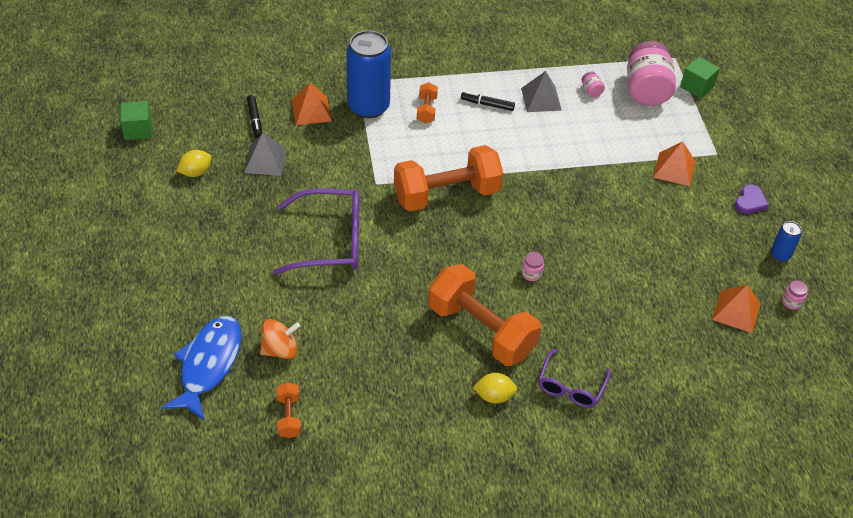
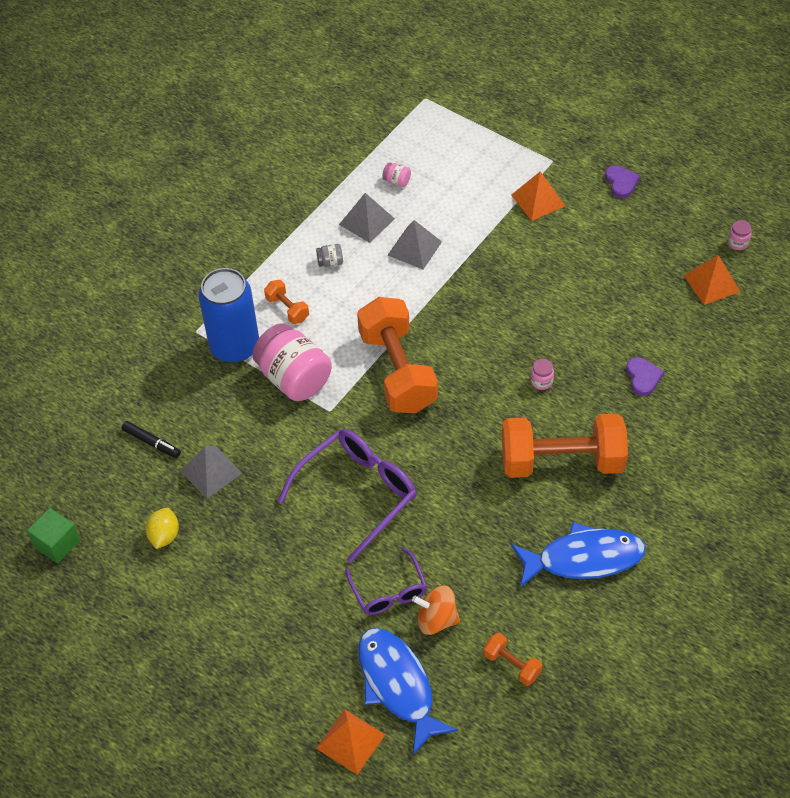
camera: 40 degrees left, 5 degrees up
(280, 350) = (436, 619): orange spinning top -> orange spinning top turned 105 degrees counterclockwise
(311, 110) = (190, 392): orange pyramid -> orange pyramid (350, 741)
(417, 398) = (583, 558): none -> blue fish
(446, 194) = (397, 371): orange dumbbell -> orange dumbbell turned 45 degrees counterclockwise
(487, 104) = (330, 262): black marker -> grey jar
(494, 396) = (633, 505): yellow lemon -> none
(551, 136) = (414, 248): none -> grey pyramid
(570, 387) = (675, 447): purple glasses -> purple glasses (389, 591)
(605, 327) = (643, 377): none -> purple heart
(646, 90) = (438, 146): pink jar -> pink jar (294, 378)
(697, 87) = (471, 112): green cube -> none
(780, 255) = (689, 210): blue can -> none

